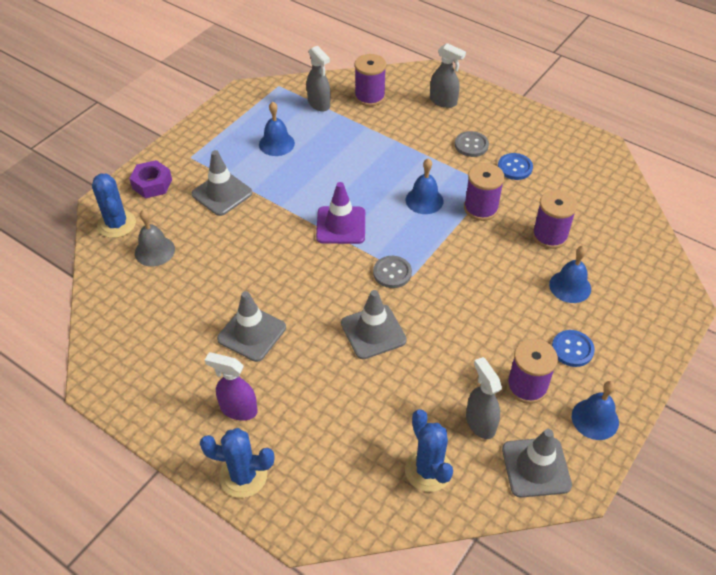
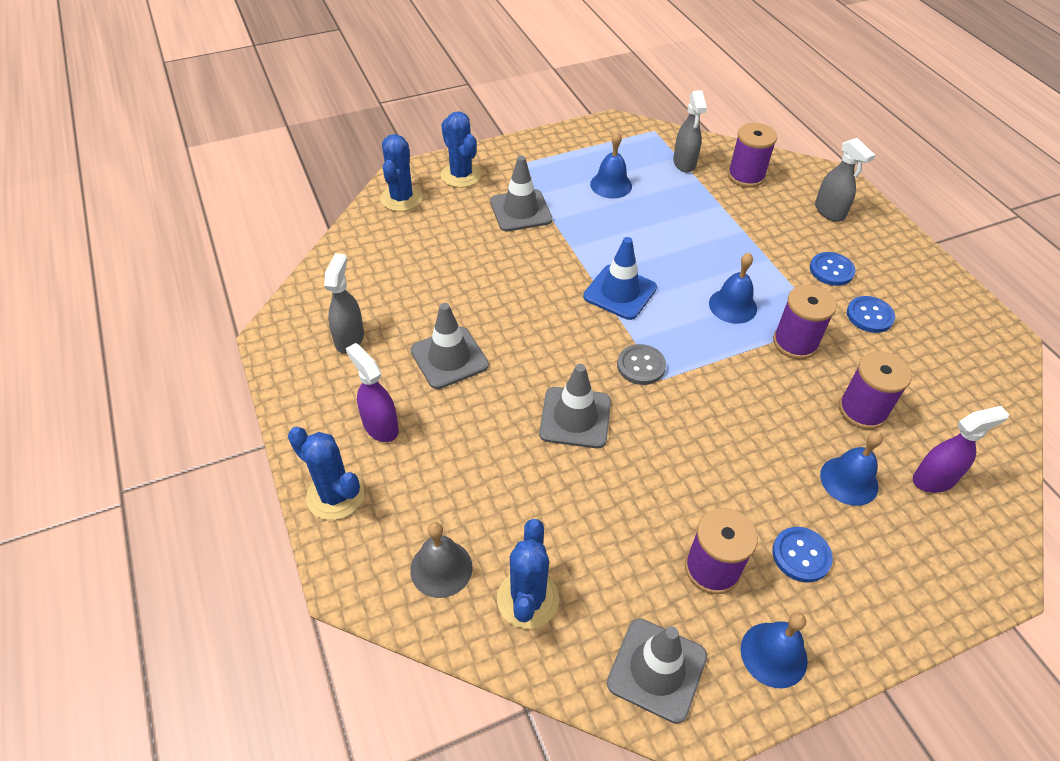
camera: 30 degrees right, 0 degrees up
(152, 184) = (461, 175): purple nut -> blue cactus
(154, 251) = (417, 237): grey bell -> grey bell (441, 568)
(341, 225) = (620, 292): purple traffic cone -> blue traffic cone
(471, 145) = (831, 270): grey button -> blue button
(480, 423) = (625, 580): grey spray bottle -> grey spray bottle (349, 338)
(616, 260) = (934, 479): none -> purple spray bottle

